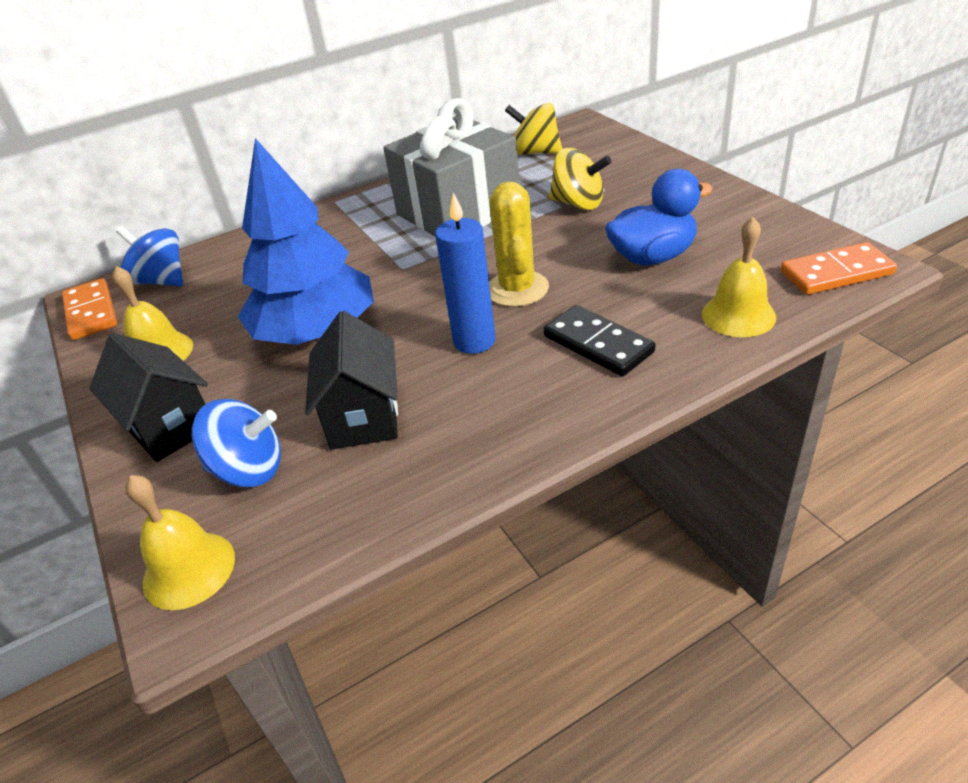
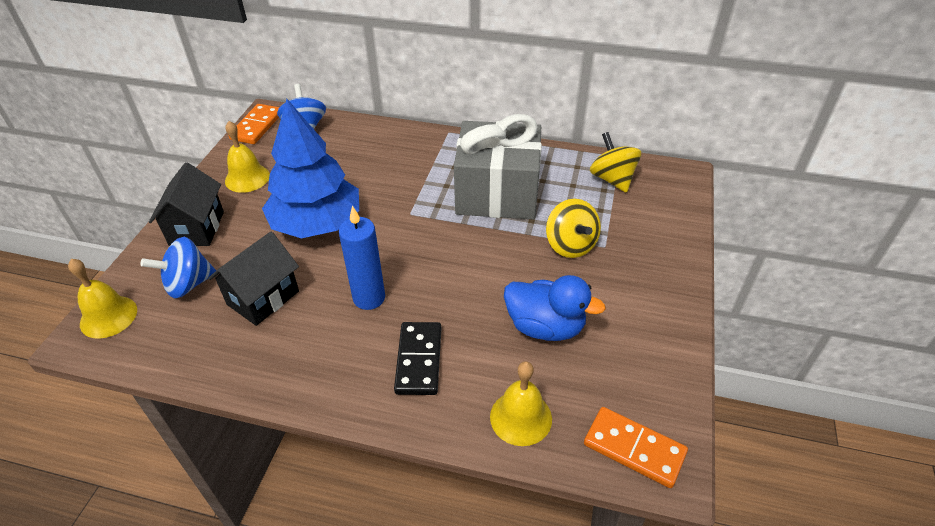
camera: 40 degrees right, 5 degrees up
(249, 470) = (188, 284): blue spinning top -> blue spinning top turned 105 degrees clockwise
(517, 289) = (440, 281): yellow cactus -> none

